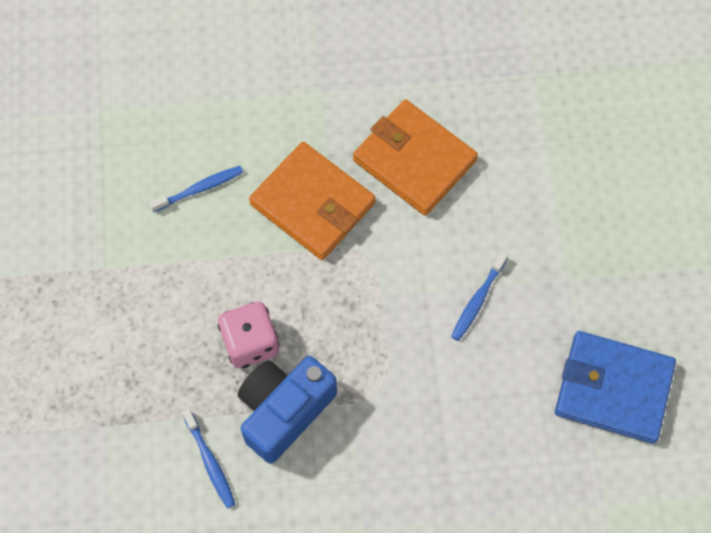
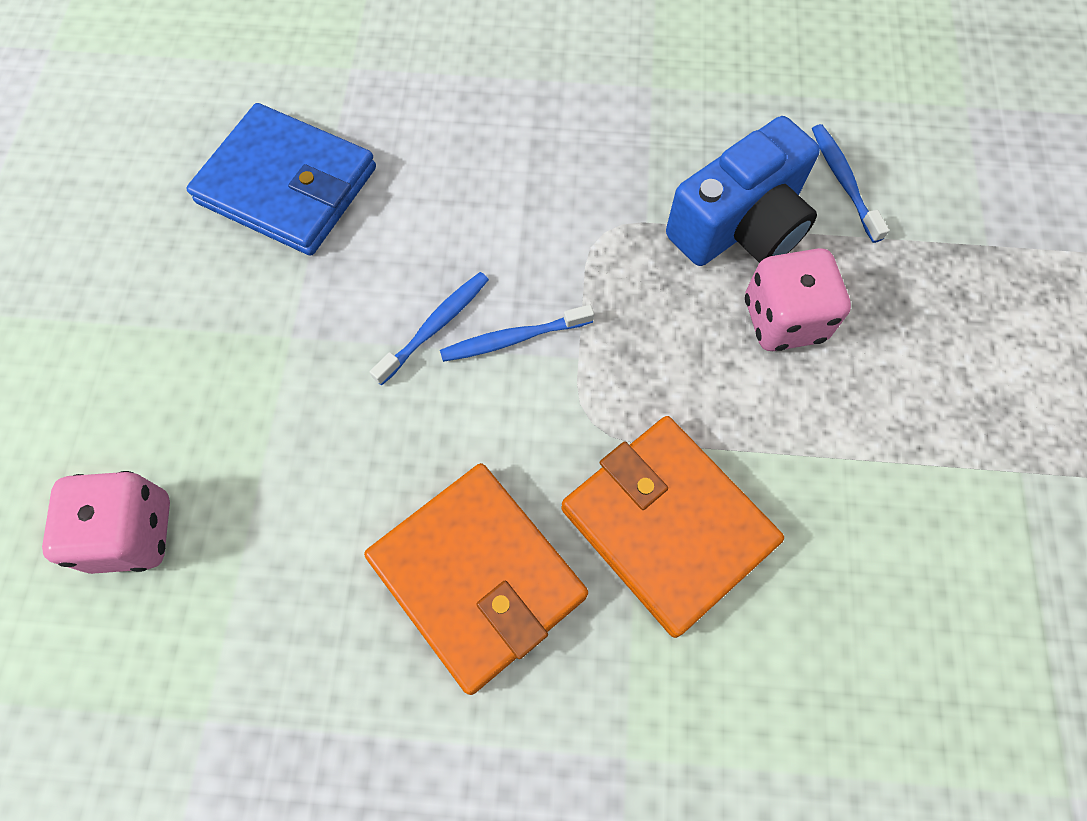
camera: 170 degrees left, 0 degrees up
(199, 189) = (866, 588): blue toothbrush -> blue toothbrush (513, 339)
(612, 151) = (132, 533): none -> pink dice

